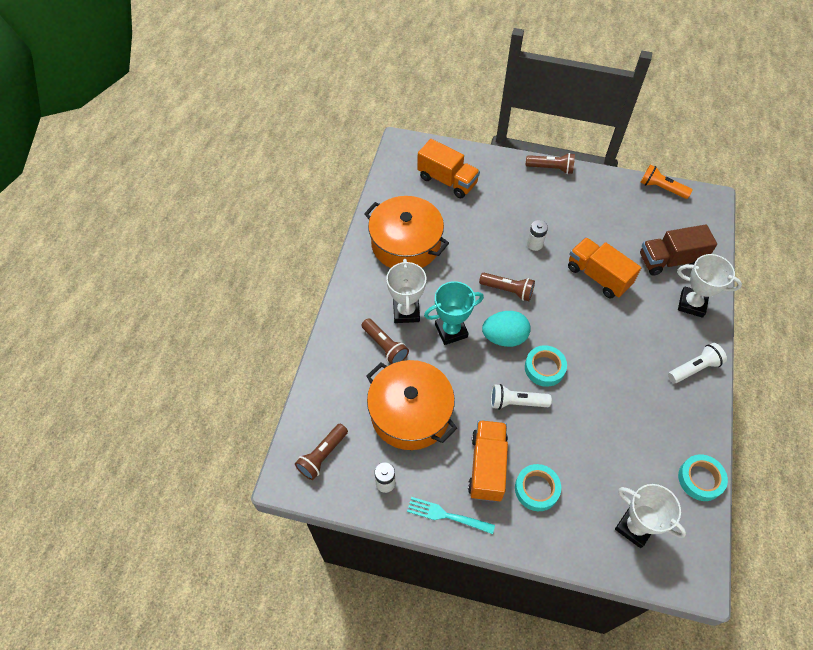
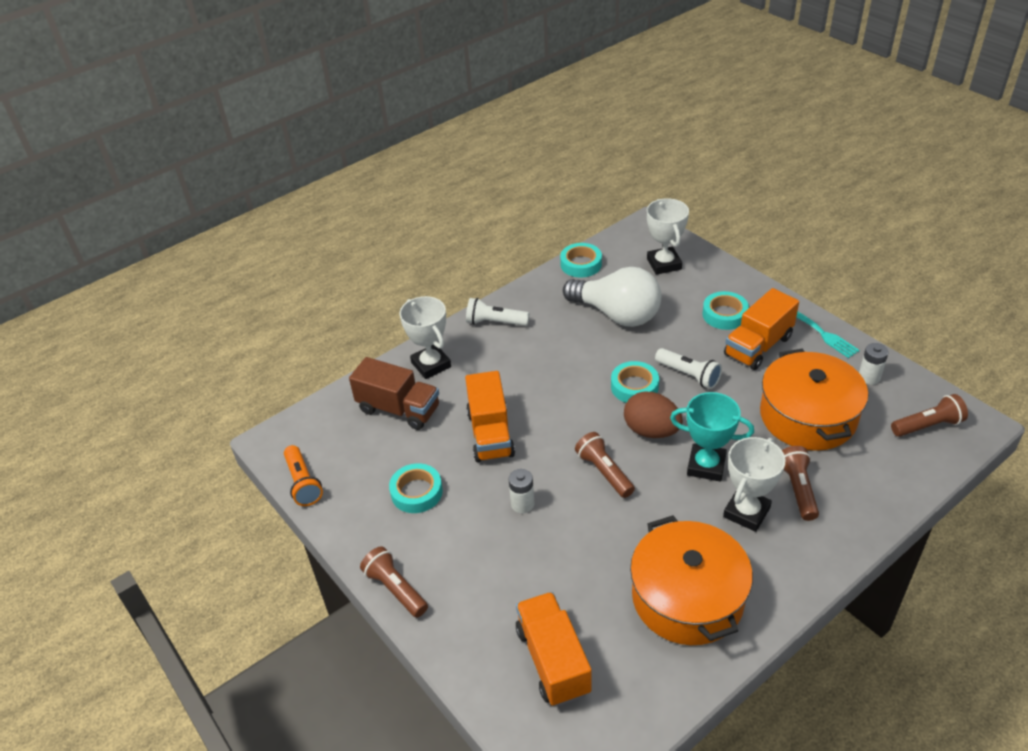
camera: 140 degrees left, 15 degrees down
(504, 337) = (651, 431): turquoise egg -> brown egg
(597, 218) = (416, 492): none -> turquoise tape
(617, 434) = (617, 314): none -> white light bulb

